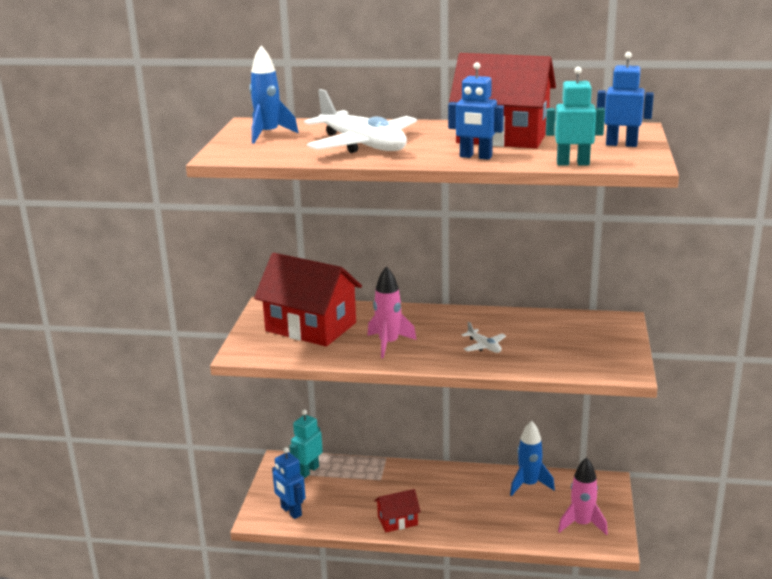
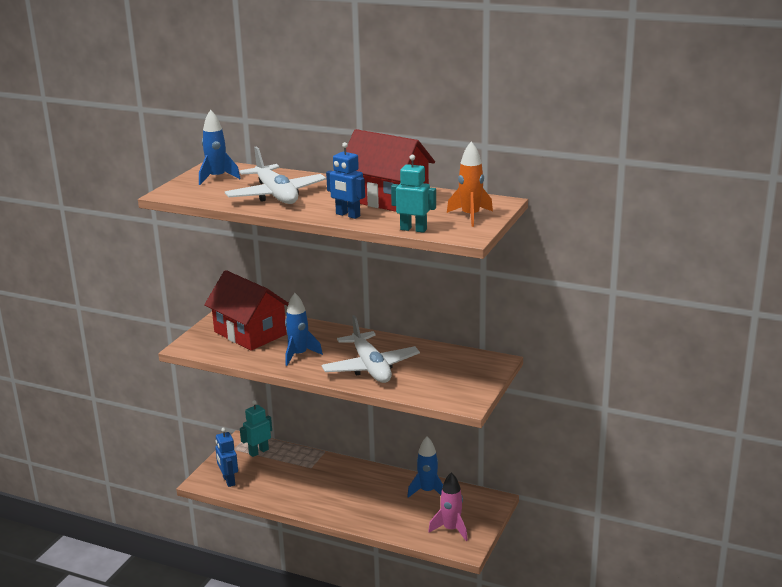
camera: 15 degrees right, 0 degrees up
(388, 344) = (299, 355): pink rocket -> blue rocket
(397, 521) = (306, 501): red house -> none
(484, 346) = (370, 367): white plane -> white plane, size x2.39
(621, 144) = (470, 216): blue robot -> orange rocket

